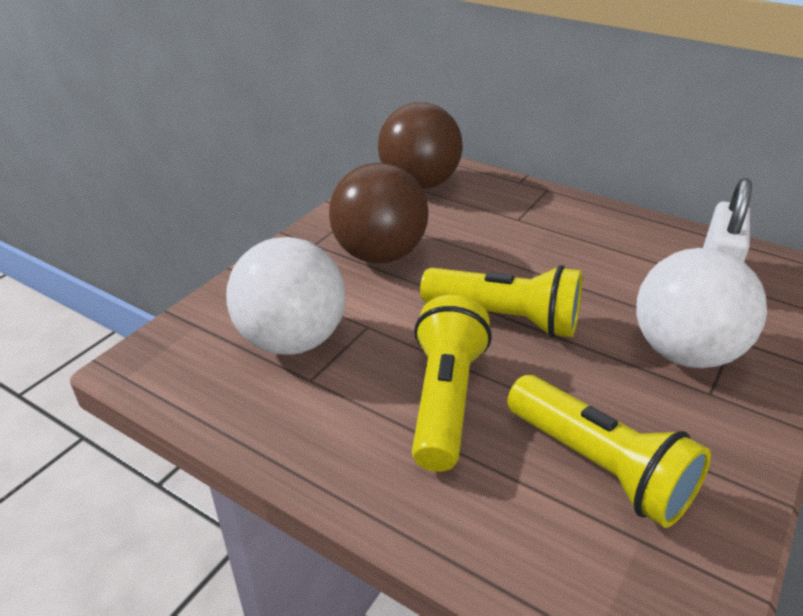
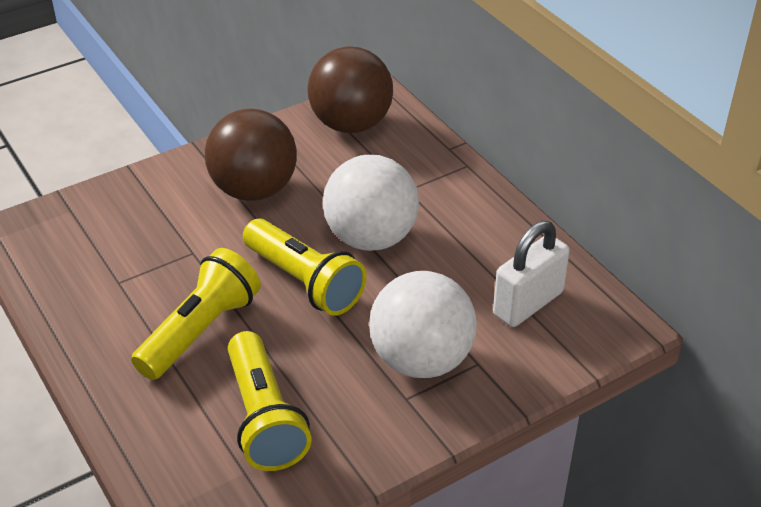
camera: 25 degrees right, 5 degrees up
(292, 340) = (128, 246): white ball -> white ball (371, 238)

